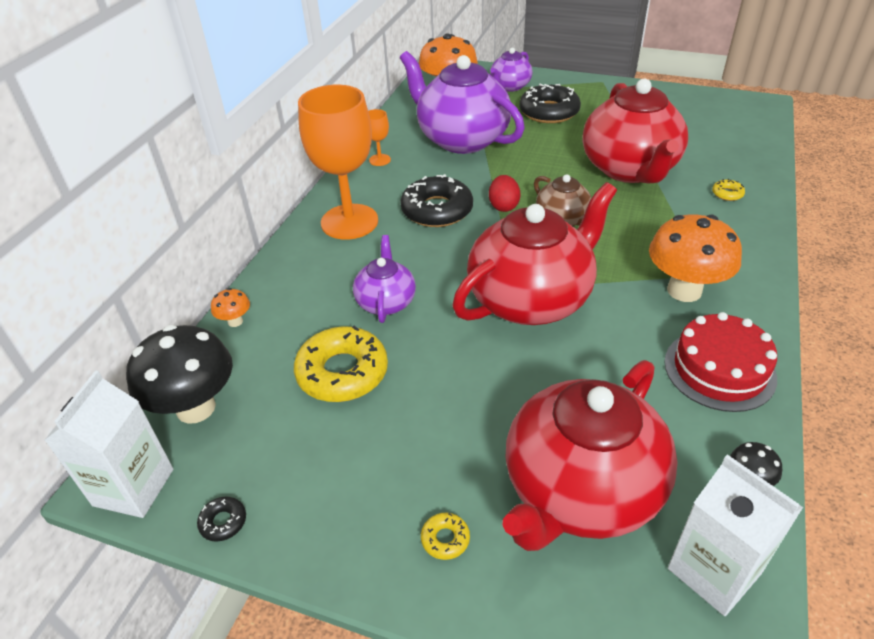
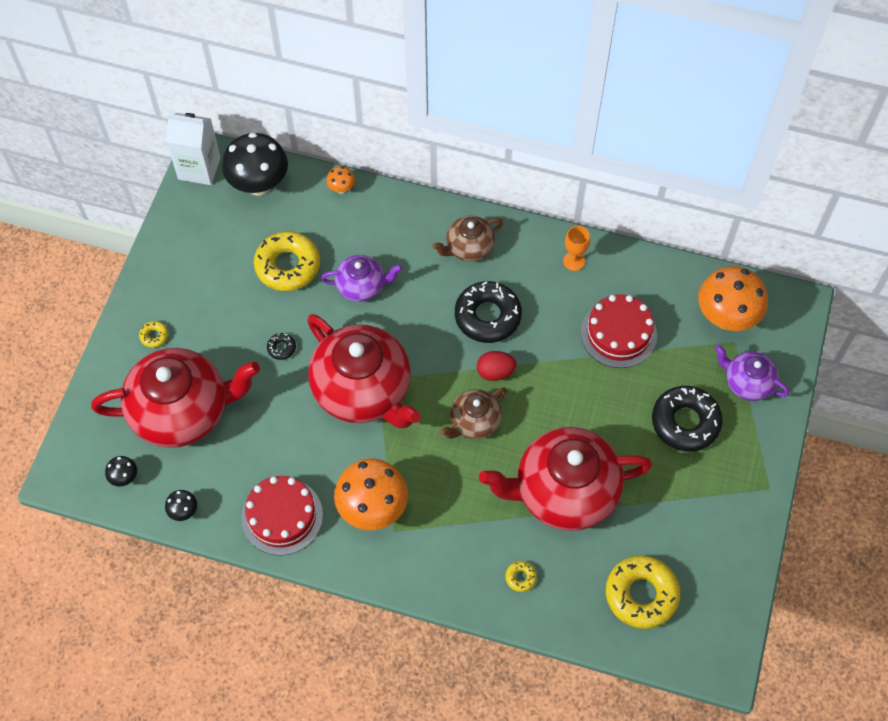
camera: 85 degrees right, 20 degrees up
(223, 522) = (173, 220): black donut -> black donut (281, 348)
(349, 222) = (468, 247): orange goblet -> brown teapot
(461, 139) = (618, 333): purple teapot -> red cake
(580, 490) = (182, 411): red teapot -> red teapot turned 135 degrees clockwise
(714, 571) = (124, 477): white carton -> black mushroom
(717, 135) = (641, 594): none -> yellow donut

